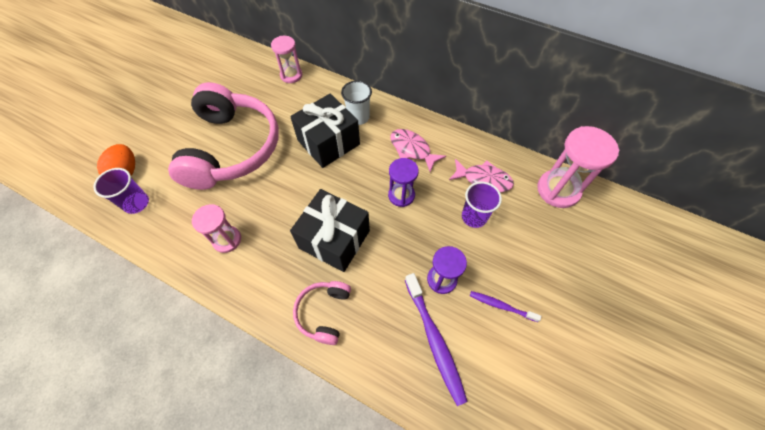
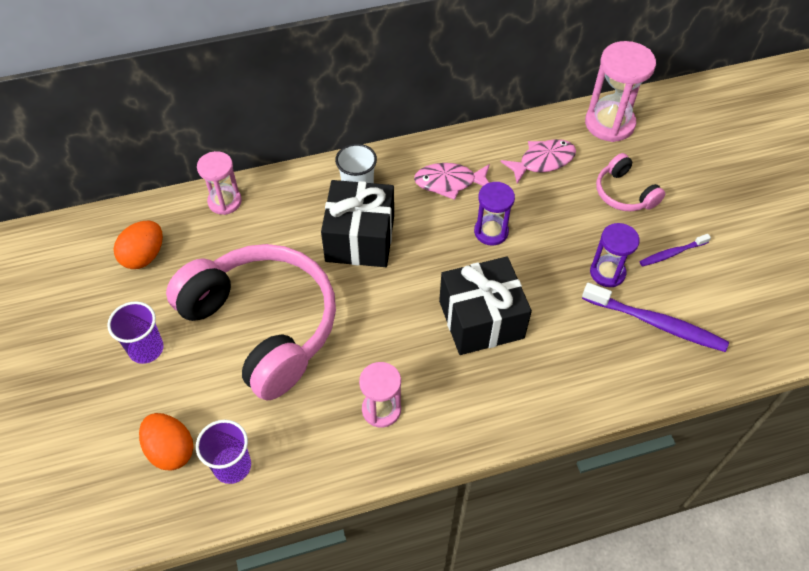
camera: 45 degrees left, 5 degrees down
(228, 75) = (144, 256): none -> orange egg
(324, 313) = (550, 384): pink headphones -> pink headphones (624, 193)
(474, 217) = (572, 200): purple cup -> purple cup (146, 349)

